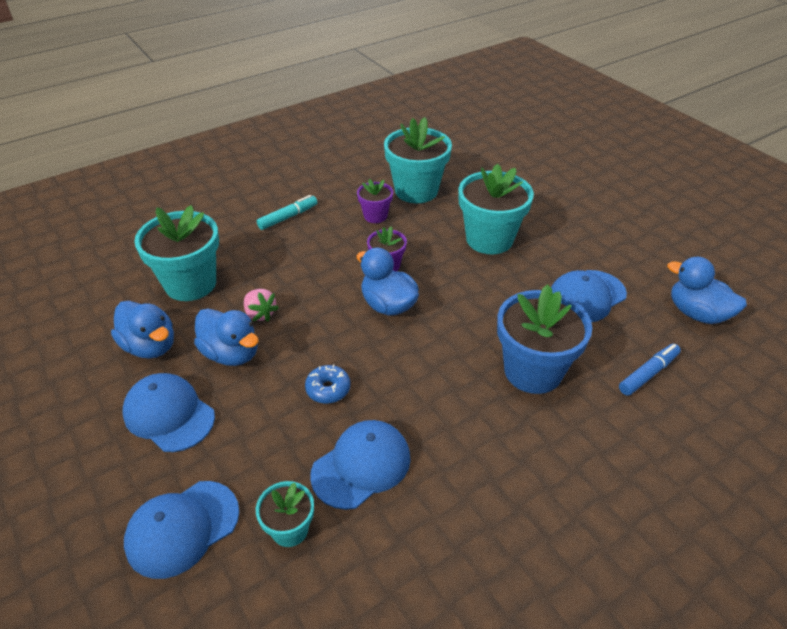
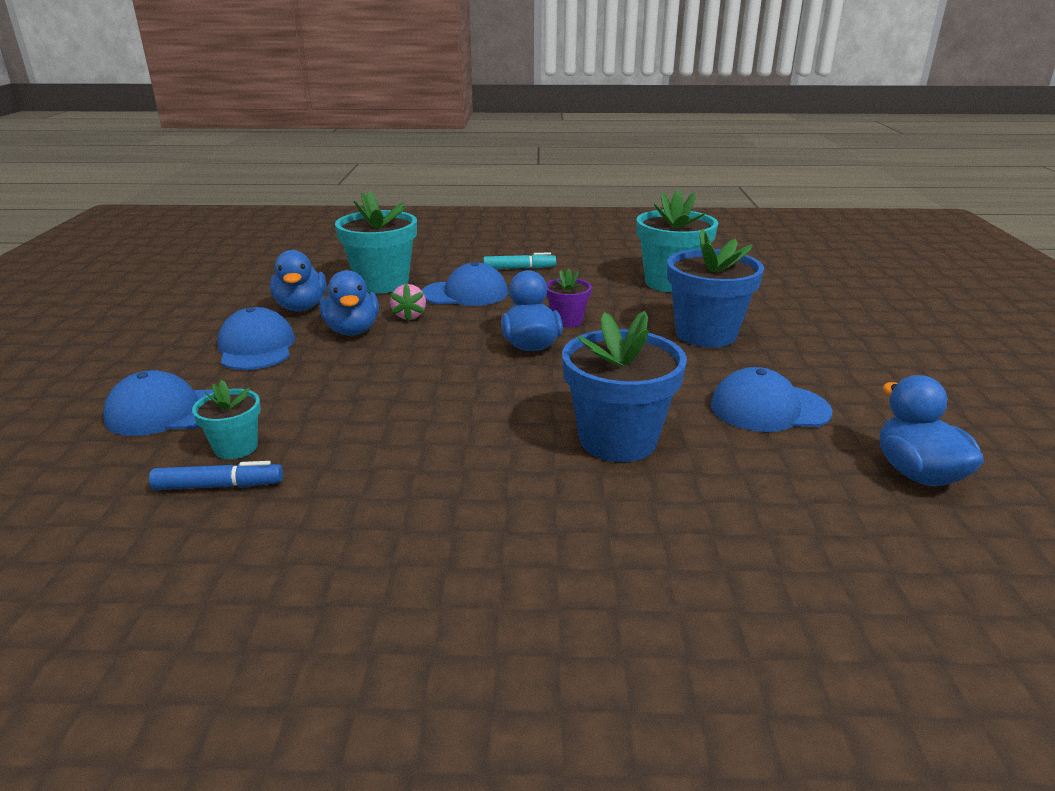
camera: 35 degrees right, 15 degrees down
(328, 389) = (396, 378): blue donut -> none
(361, 466) = (350, 435): blue cap -> blue cap (465, 293)
(375, 216) = (603, 288): purple flower pot -> none
(489, 239) = (706, 334): turquoise flower pot -> blue flower pot
(648, 374) = (766, 496): blue marker -> blue marker (219, 486)

